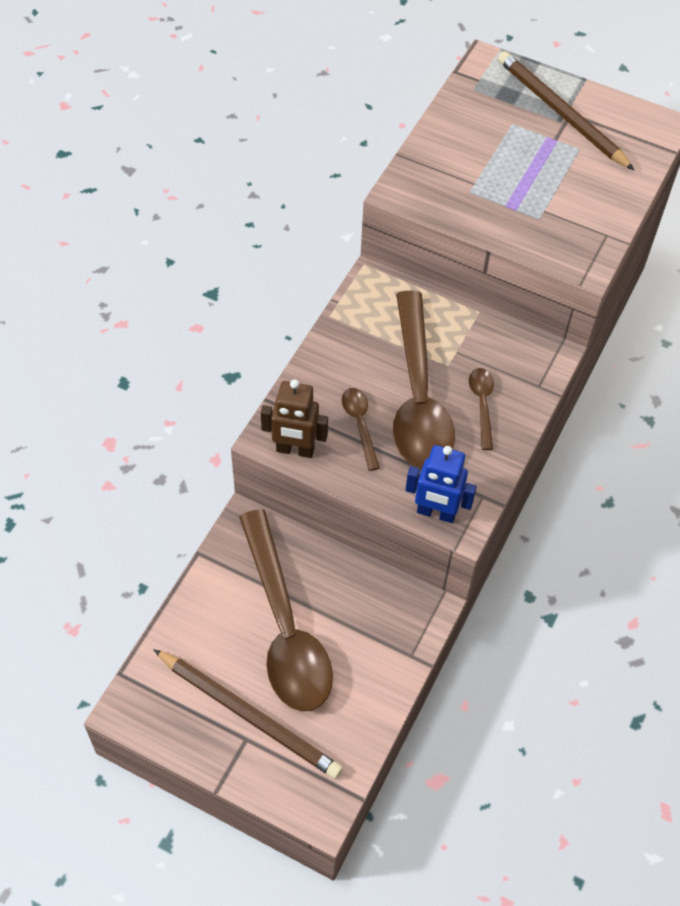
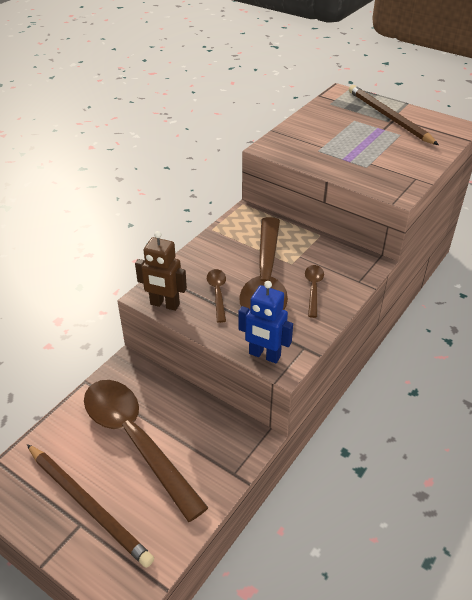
camera: 10 degrees right, 15 degrees down
(284, 626) = (136, 440): brown spoon -> brown spoon turned 150 degrees clockwise

